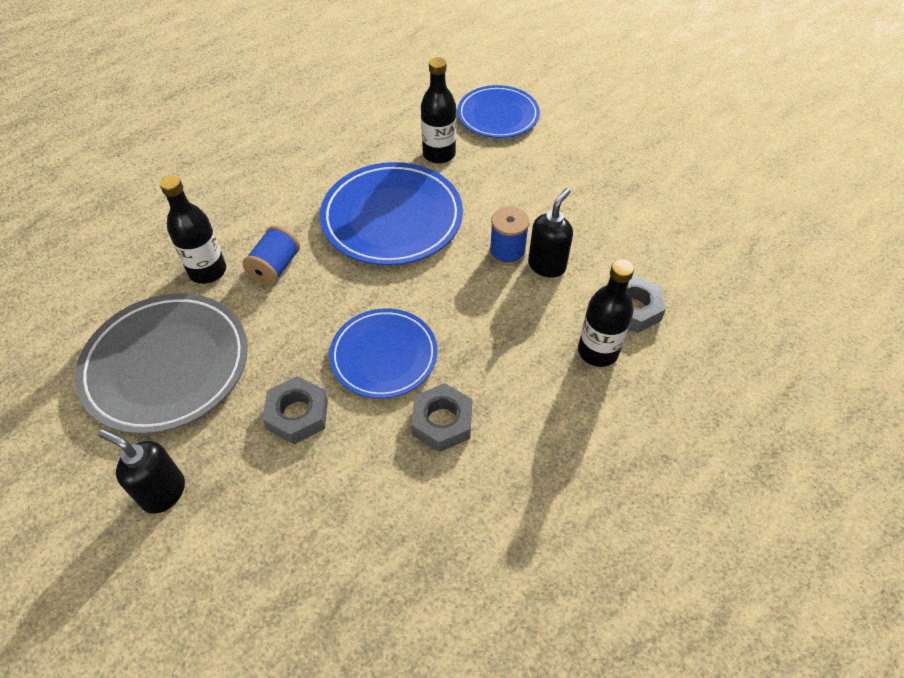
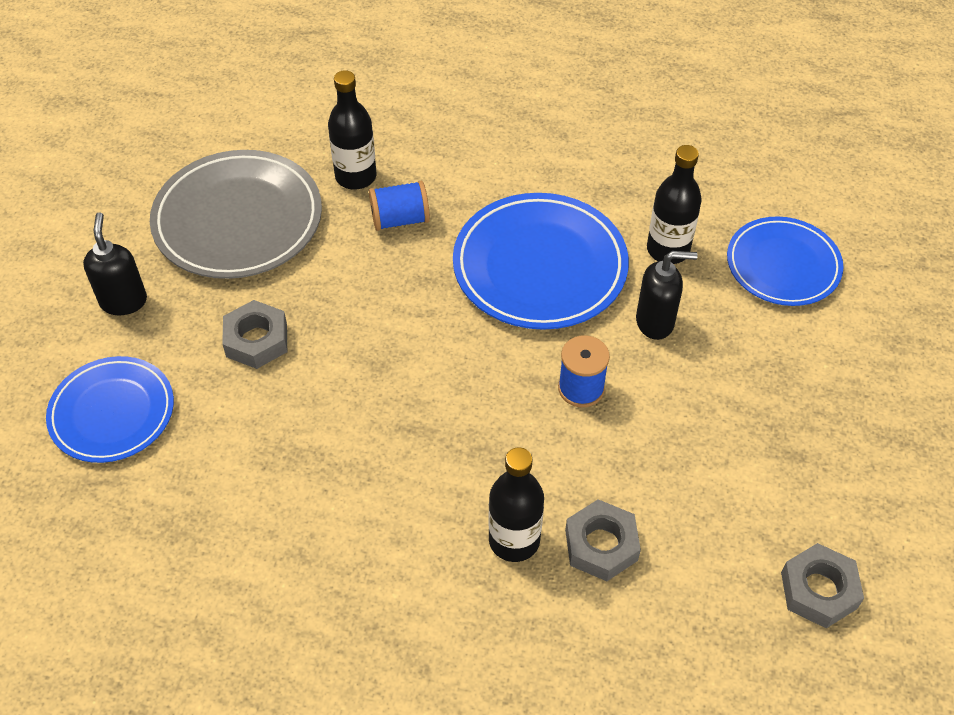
camera: 55 degrees right, 0 degrees up
(384, 356) = (366, 363): blue plate -> blue plate (112, 413)
(442, 422) = (327, 452): grey nut -> grey nut (818, 590)
(547, 265) = (594, 433): black soap dispenser -> black soap dispenser (655, 322)

